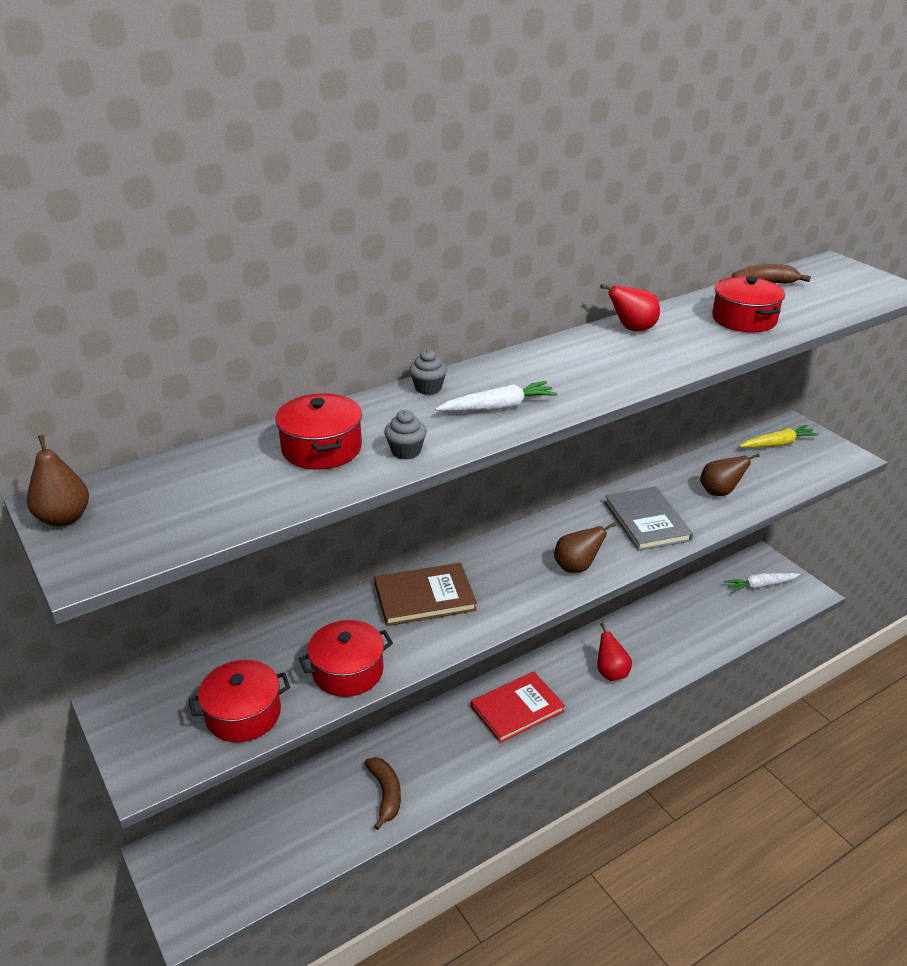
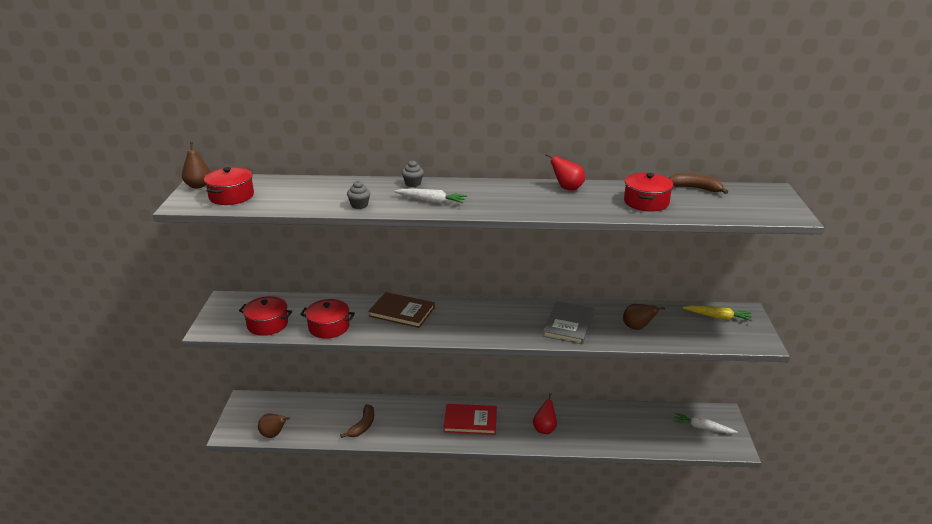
camera: 35 degrees right, 5 degrees down
(321, 448) = (327, 193): red pot -> red pot (231, 196)
(576, 567) = (497, 330): brown pear -> brown pear (273, 435)

